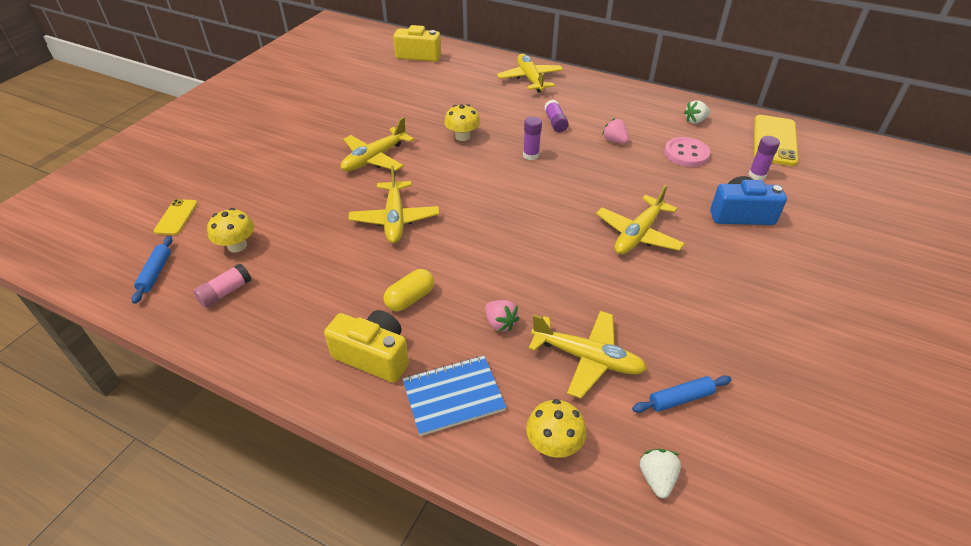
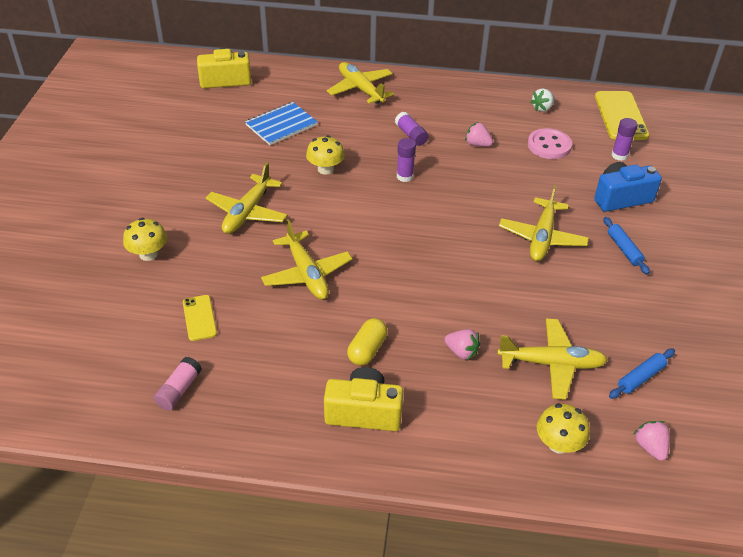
camera: 20 degrees left, 0 degrees up
(156, 273) = (89, 389): blue rolling pin -> blue rolling pin (624, 249)
(176, 217) = (70, 325): yellow phone -> yellow phone (199, 318)
(237, 246) = (159, 340): yellow mushroom -> yellow mushroom (148, 254)
(453, 396) = (455, 428): blue notebook -> blue notebook (281, 125)
(657, 478) = (650, 447): white strawberry -> pink strawberry

